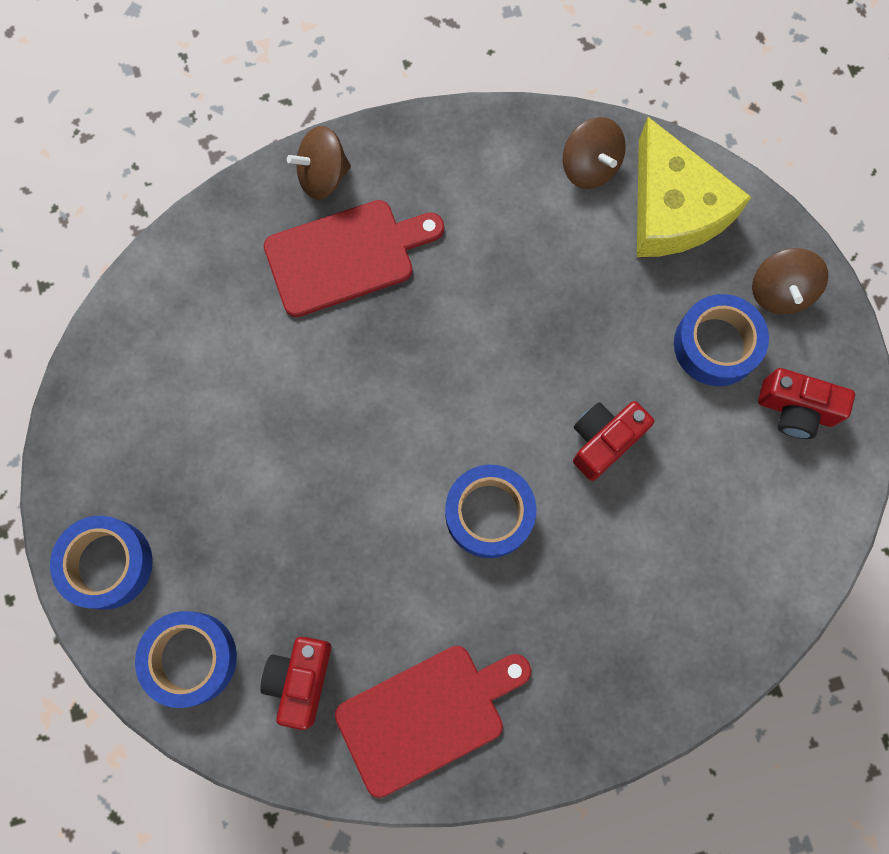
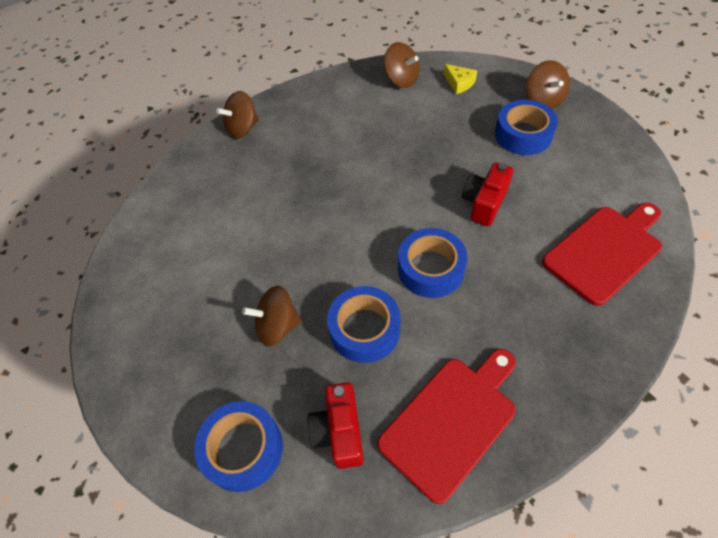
camera: 15 degrees left, 20 degrees down
(107, 564) = (154, 401): blue tape -> blue tape (364, 329)
(273, 521) = (277, 326): none -> brown spinning top
(346, 256) = (272, 162): red cutting board -> red cutting board (605, 251)
(673, 208) = (459, 83): yellow cheese -> yellow cheese, size x0.42
(795, 409) = (590, 150): red camera -> none

